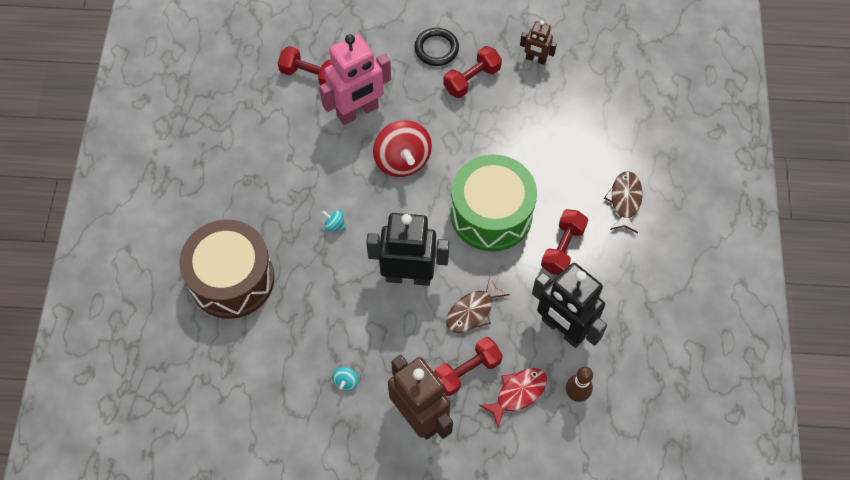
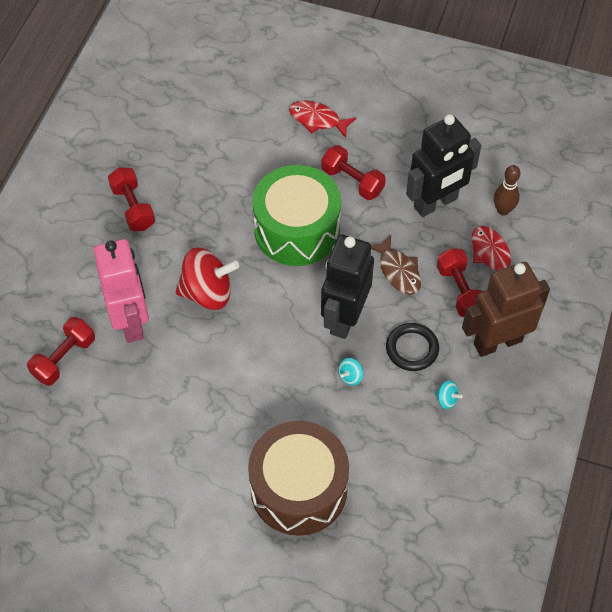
camera: 75 degrees left, 5 degrees down
(335, 225) = (264, 373): turquoise spinning top -> turquoise spinning top (350, 376)
(436, 49) = (81, 230): black ring -> black ring (412, 349)
(536, 59) = (131, 147): brown robot -> none
(624, 200) = (317, 120): brown fish -> red fish

